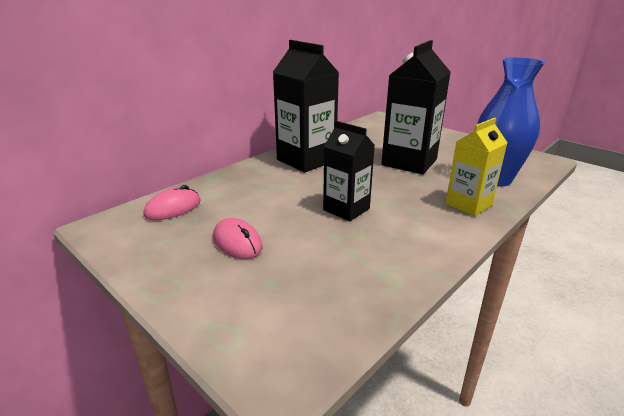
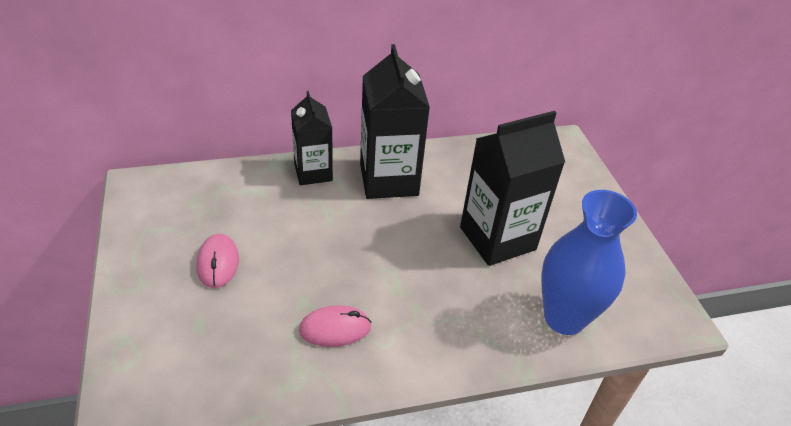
camera: 30 degrees right, 15 degrees up
(173, 208) = (207, 191): pink mouse -> pink mouse (335, 329)
(346, 209) = (349, 274): black carton -> black carton (313, 172)
(468, 205) = (480, 337): yellow carton -> none

